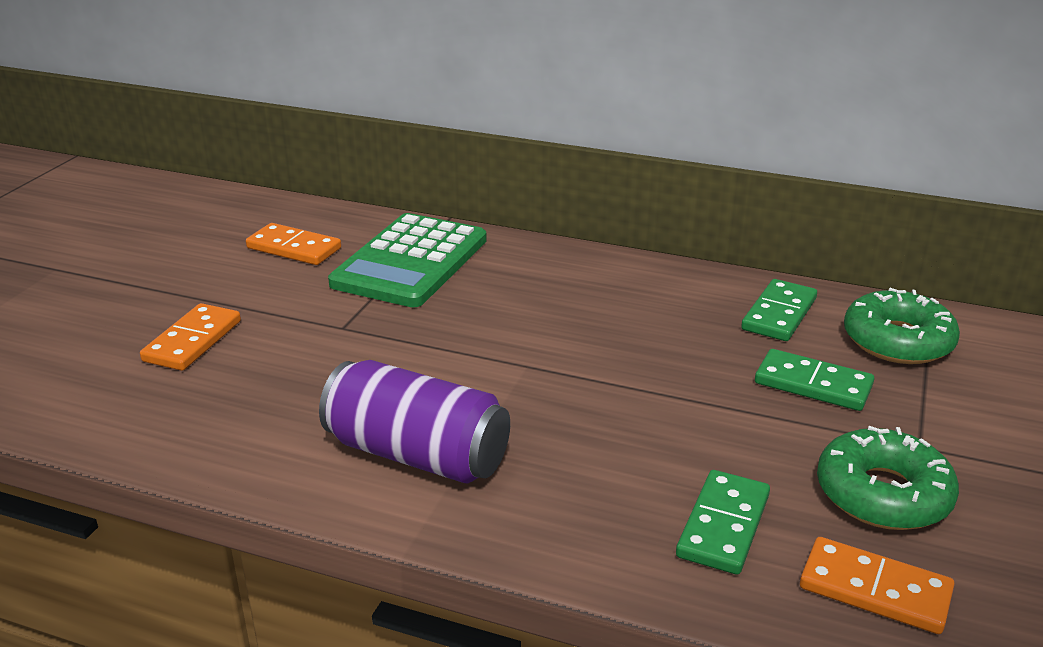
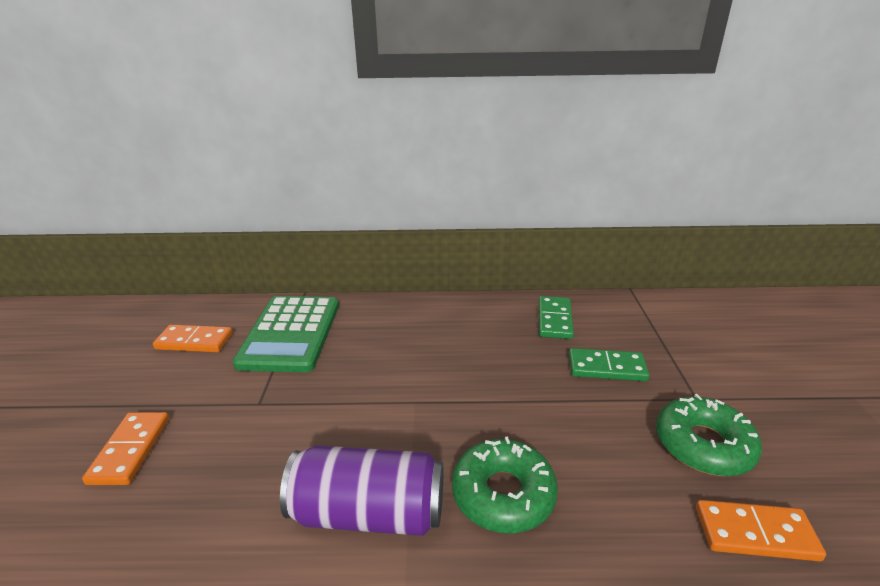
camera: 20 degrees left, 0 degrees up
(723, 525) = (625, 508): green domino -> none
(897, 341) = (632, 323): green donut -> green donut (503, 494)

